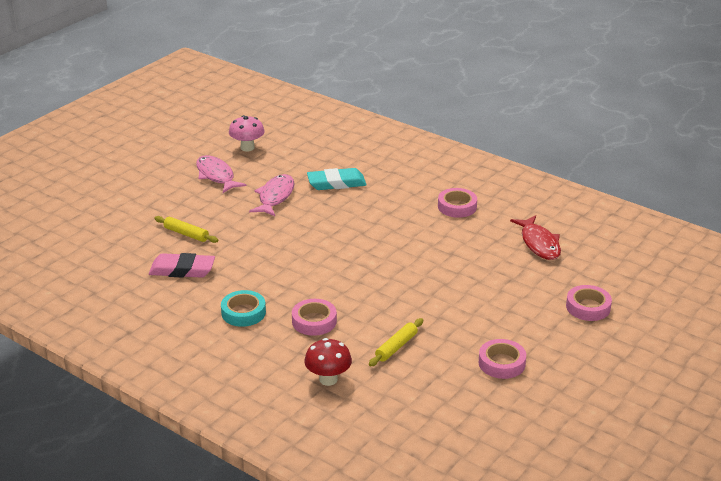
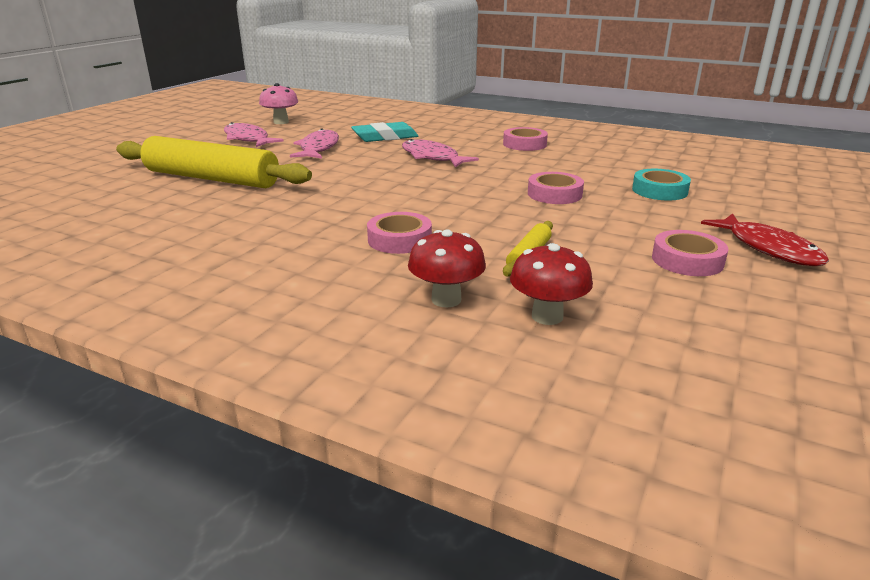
camera: 10 degrees left, 5 degrees down
(182, 270) = (205, 206): pink eraser -> none
(186, 234) = (211, 178): yellow rolling pin -> yellow rolling pin, size x2.32
(243, 313) = (295, 238): turquoise tape -> turquoise tape (659, 191)
(368, 220) = (432, 157): none -> pink fish
(384, 399) = (547, 316): none -> red mushroom
(539, 243) = (634, 162): red fish -> red fish (768, 248)
(588, 307) = (741, 203): pink tape -> pink tape (554, 194)

